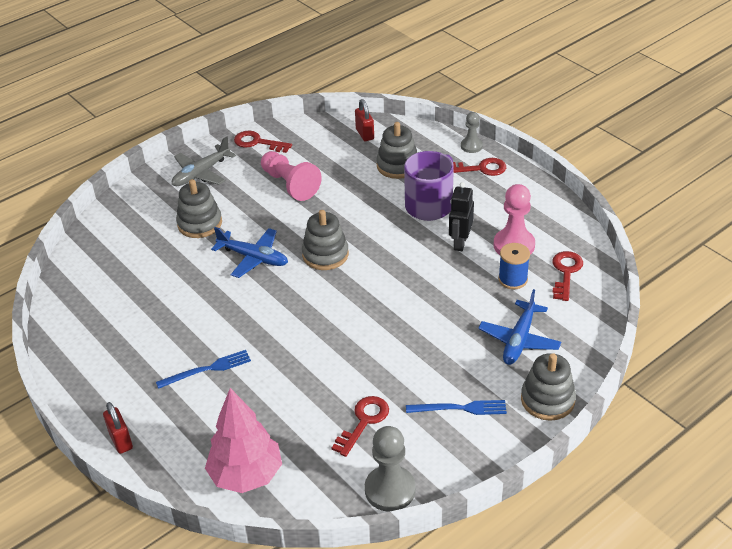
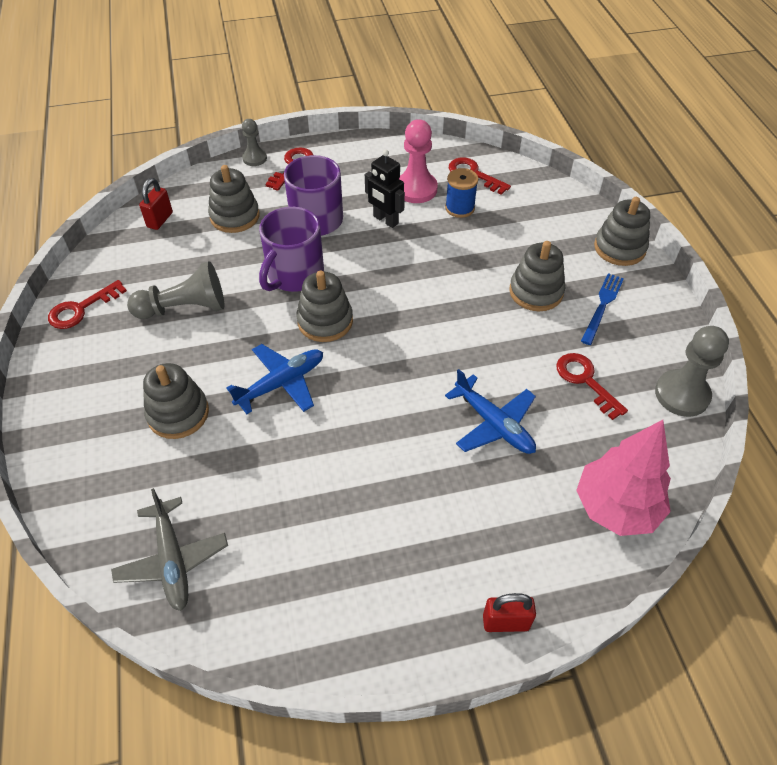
camera: 65 degrees left, 10 degrees up
(201, 173) = (84, 380): grey plane -> grey plane (172, 560)
(206, 370) = (436, 491): blue fork -> none
(290, 184) = (184, 308): pink pawn -> grey pawn
(360, 220) = (294, 275): none -> purple mug
(365, 134) = (160, 220): red padlock -> red padlock turned 75 degrees counterclockwise
(445, 360) = (536, 292): none -> grey stacking toy
(519, 340) = (538, 235): blue plane -> blue plane (494, 424)

